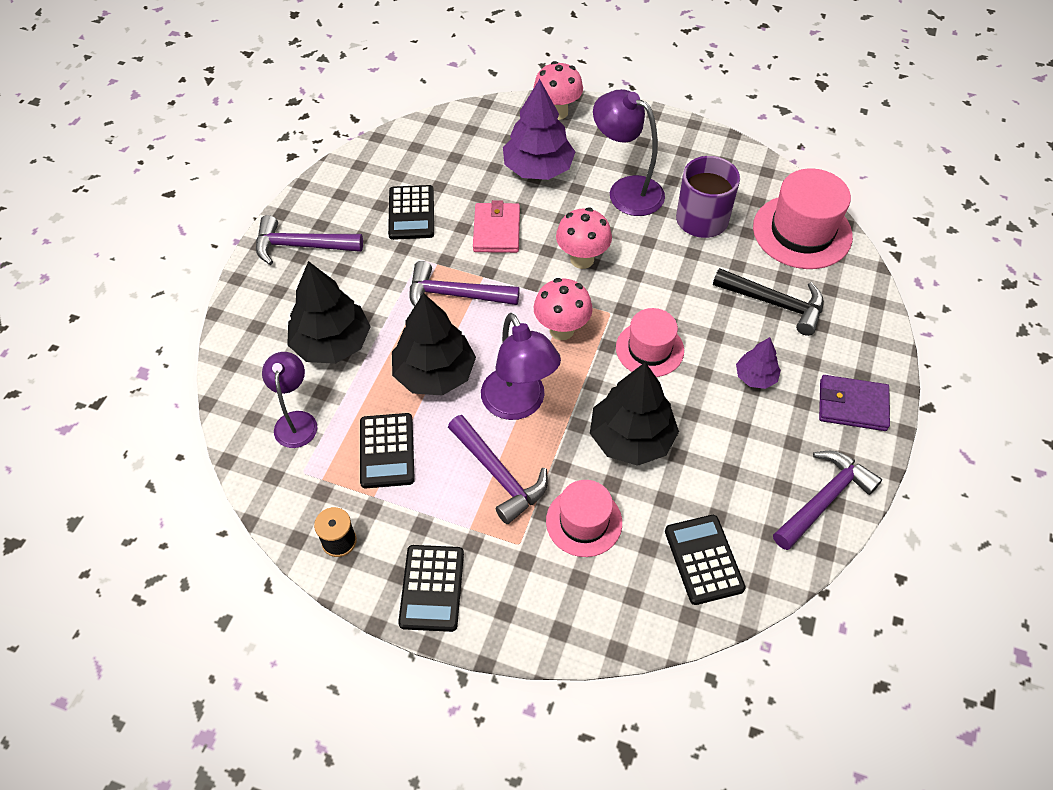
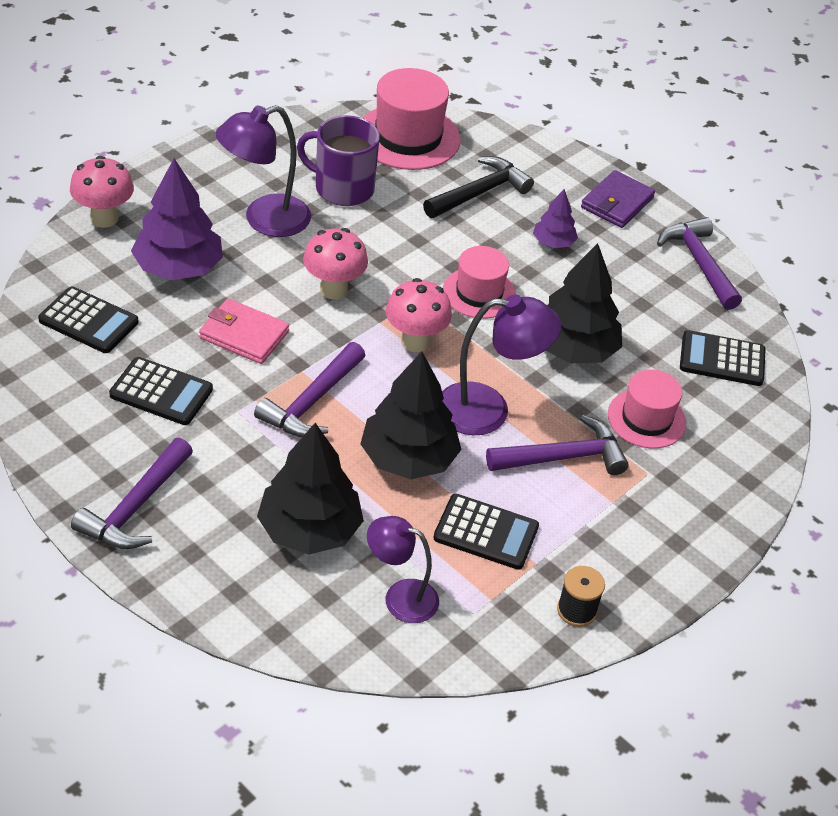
camera: 70 degrees left, 10 degrees down
(432, 588) = (665, 555): black calculator -> black calculator (88, 321)

